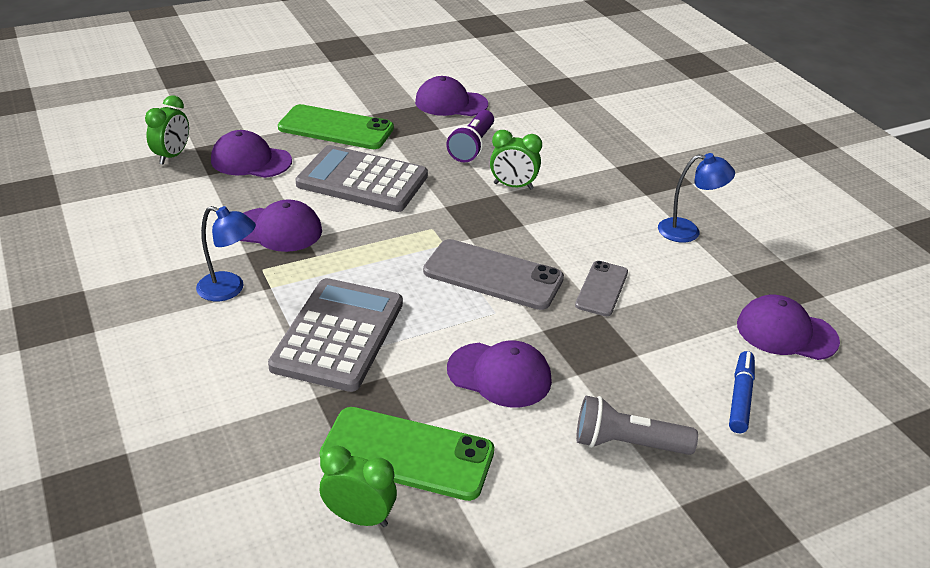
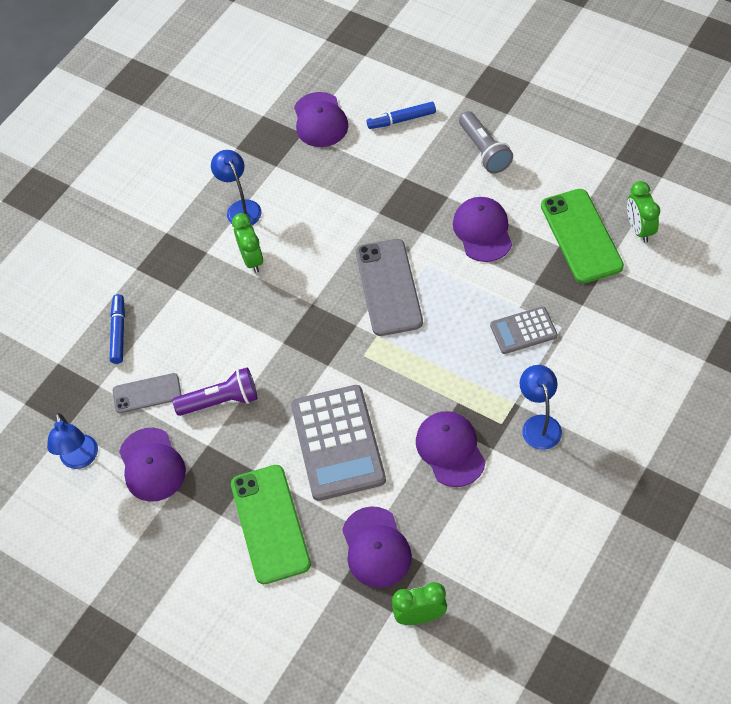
camera: 115 degrees left, 20 degrees up
(338, 335) = (523, 331): grey calculator -> grey calculator, size x0.54
(491, 81) = (80, 459): none -> blue lamp
(513, 186) = (262, 338): green clock -> green clock (252, 259)
(596, 128) = (118, 332): none -> blue marker
(601, 289) = (352, 223): grey phone -> grey phone (147, 393)

